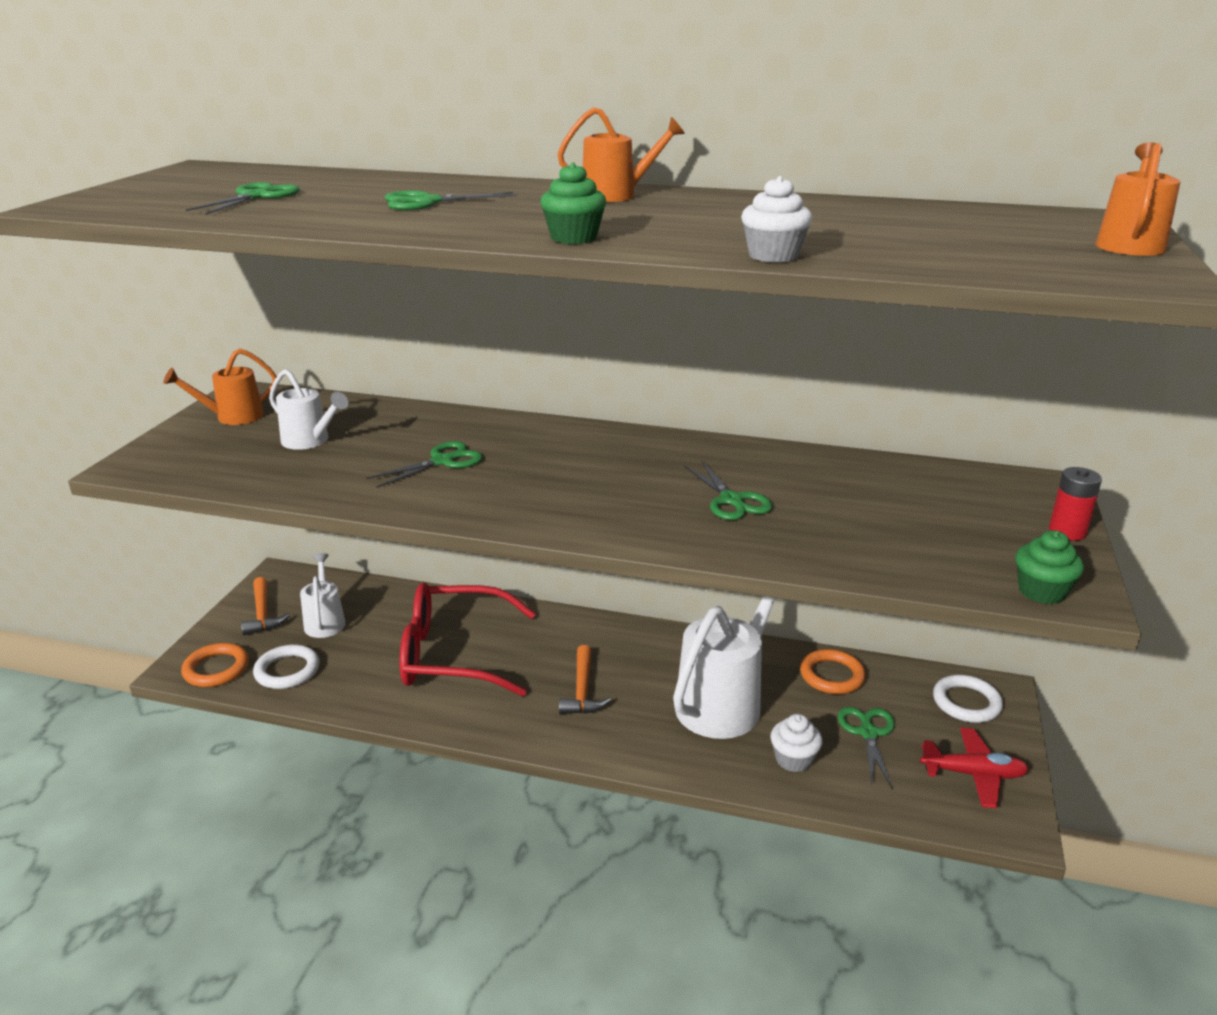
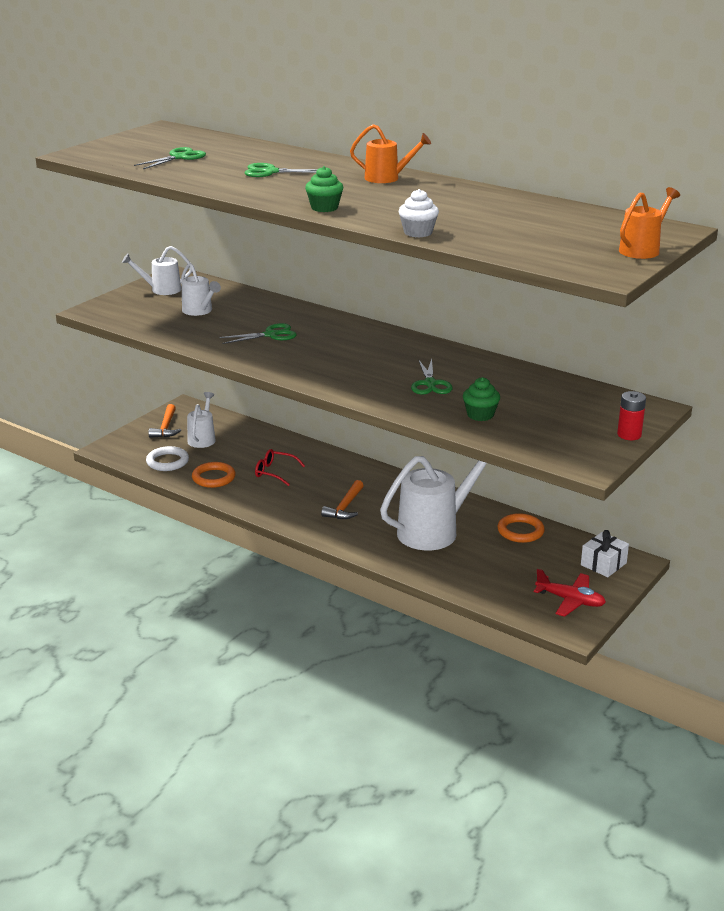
camera: 20 degrees right, 0 degrees up
(216, 669) = (126, 453): orange ring -> orange ring (213, 478)
(232, 417) = (161, 290): orange watering can -> white watering can
(455, 655) = (275, 472): red glasses -> red glasses, size x0.45
(793, 759) = (456, 569): white cupcake -> none
(868, 733) = (518, 566): green scissors -> none
(966, 703) = (603, 564): white ring -> white gift
(1041, 591) = (570, 460): green cupcake -> green cupcake (480, 415)

